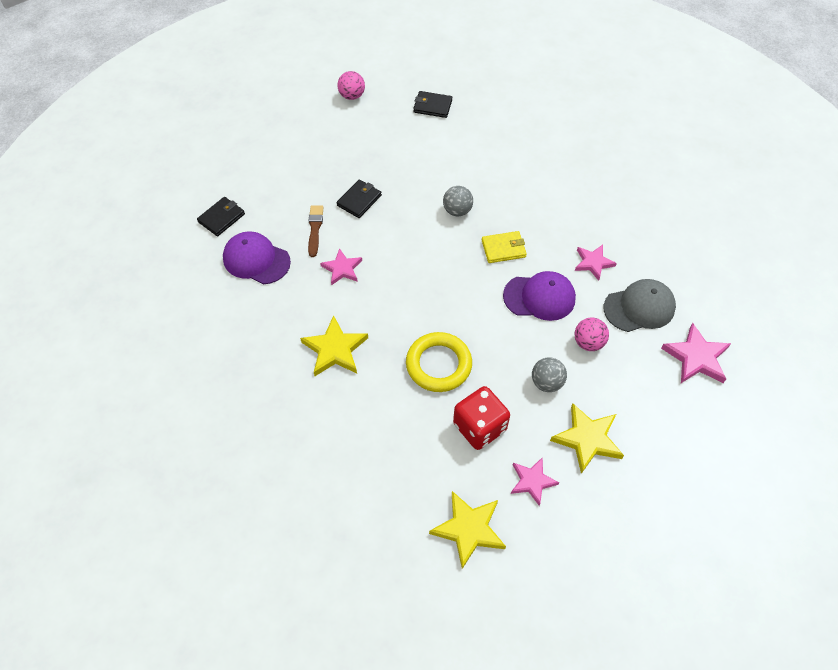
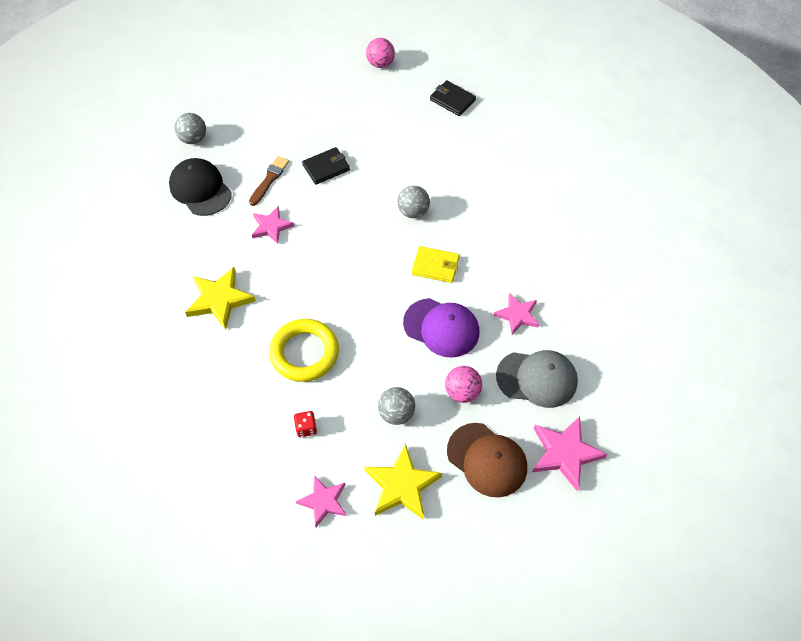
camera: 25 degrees right, 0 degrees up
(221, 218) = (193, 139): black wallet -> grey ball
(256, 260) = (200, 189): purple cap -> black cap
(469, 529) = (237, 519): yellow star -> none
(479, 427) = (306, 428): red dice -> red dice, size x0.44
(641, 388) = (487, 460): none -> brown cap

